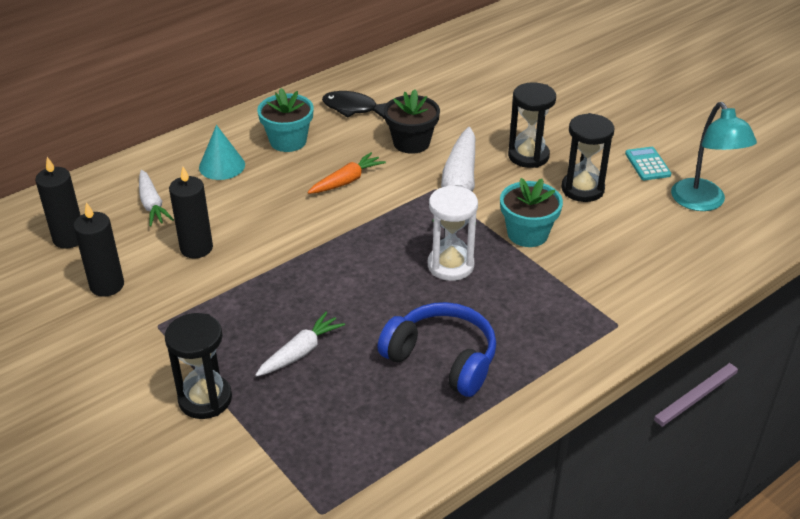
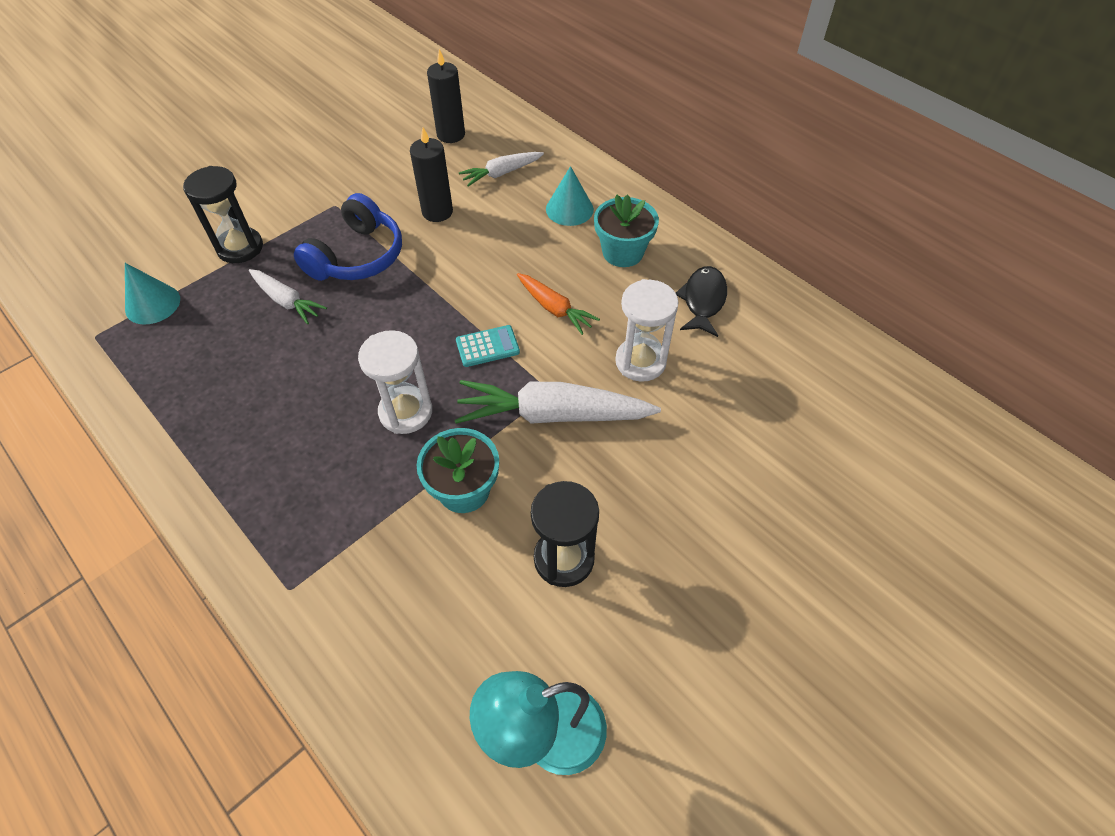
camera: 85 degrees right, 15 degrees up
(107, 285) = (388, 167): black candle -> none
(280, 466) = (152, 304): none -> turquoise cone
(411, 143) = (640, 362): black flower pot -> white hourglass
(442, 359) = (259, 411): blue headphones -> blue headphones (357, 256)
(528, 156) = (633, 491): black hourglass -> none
(647, 164) = (638, 656): turquoise calculator -> turquoise calculator (487, 346)

